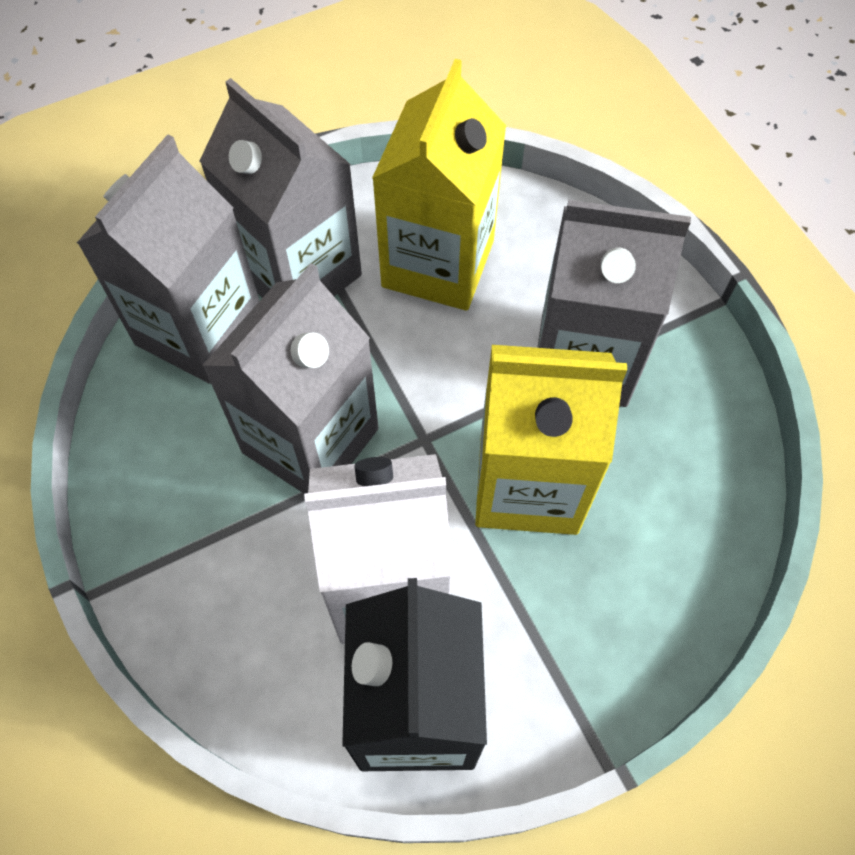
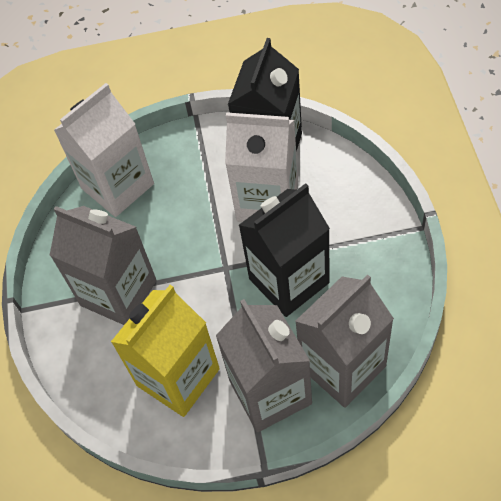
camera: 155 degrees left, 5 degrees down
(310, 440) = (289, 281): grey carton -> black carton
(528, 484) = (179, 233): yellow carton -> none
(687, 552) = (118, 186): none -> white carton

